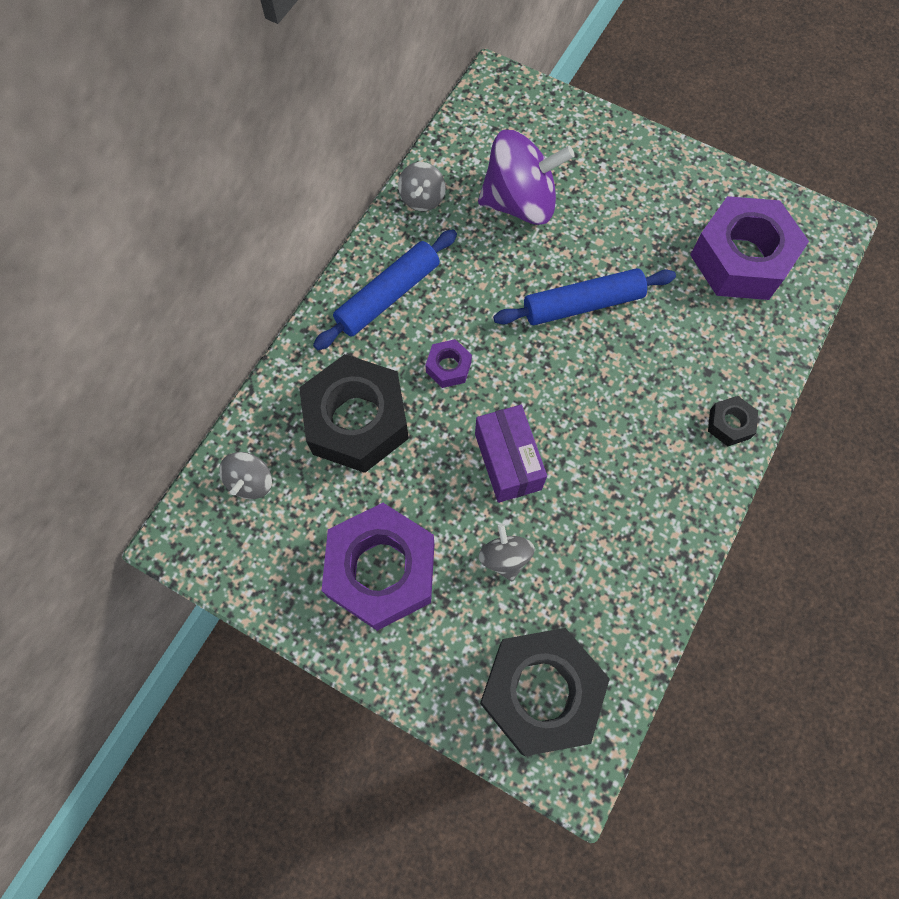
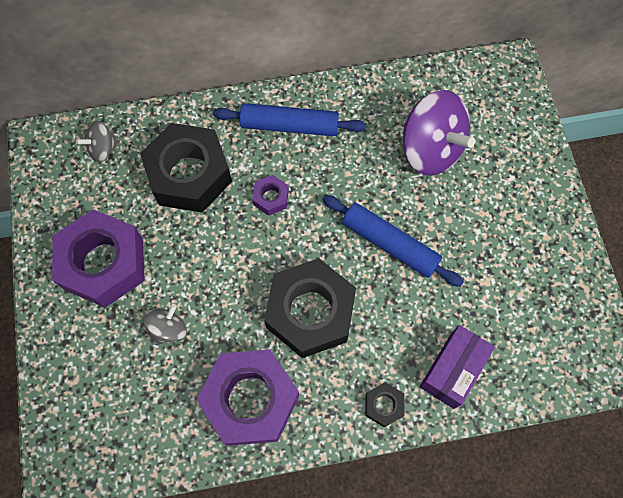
camera: 50 degrees right, 0 degrees up
(422, 198) = (377, 91): grey spinning top -> none
(508, 461) = (235, 282): purple box -> purple box (452, 370)
(540, 692) = (96, 416): black nut -> black nut (310, 312)
(741, 258) = (524, 322): purple nut -> purple nut (250, 399)

